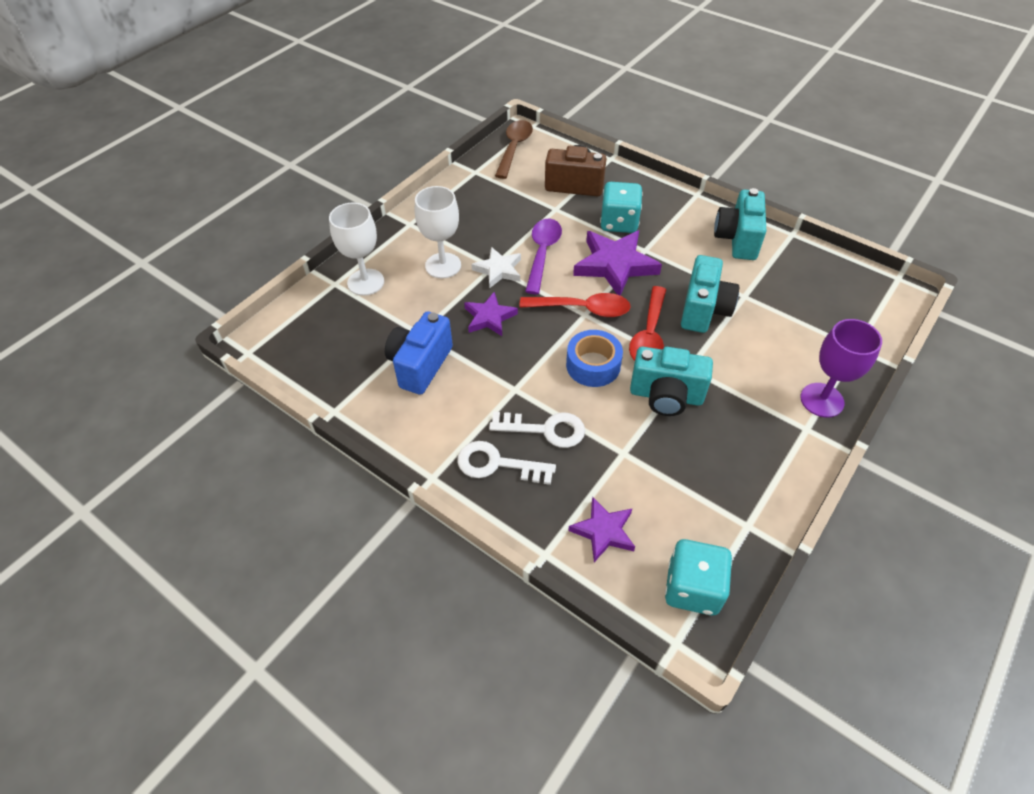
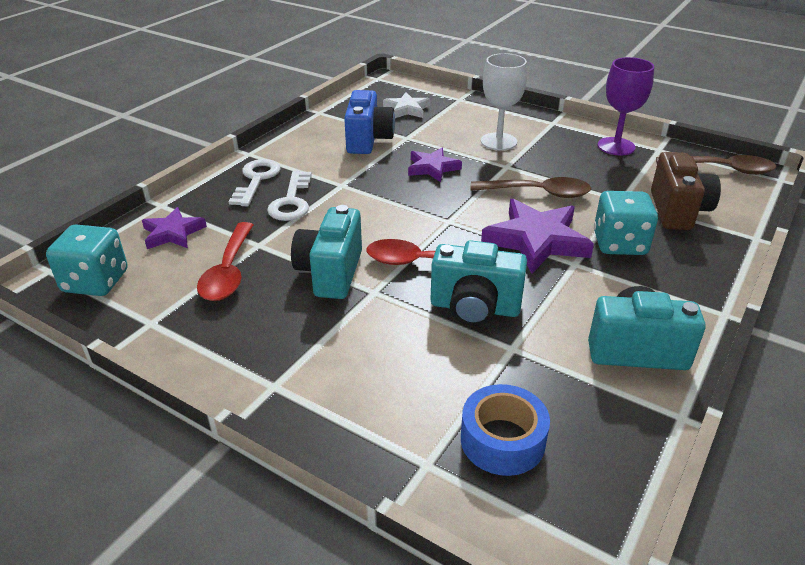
camera: 85 degrees right, 15 degrees down
(365, 282) = (465, 110): white goblet -> none
(420, 365) = (368, 140): blue camera -> blue camera turned 75 degrees clockwise
(498, 270) = (502, 169): white star -> white star (407, 109)
(542, 253) = (538, 193): purple spoon -> brown spoon
(582, 309) = (456, 219): red spoon -> red spoon (228, 271)
(593, 365) = (373, 226): blue tape -> blue tape (502, 440)
(822, 400) = (320, 407): purple goblet -> purple goblet (616, 146)

